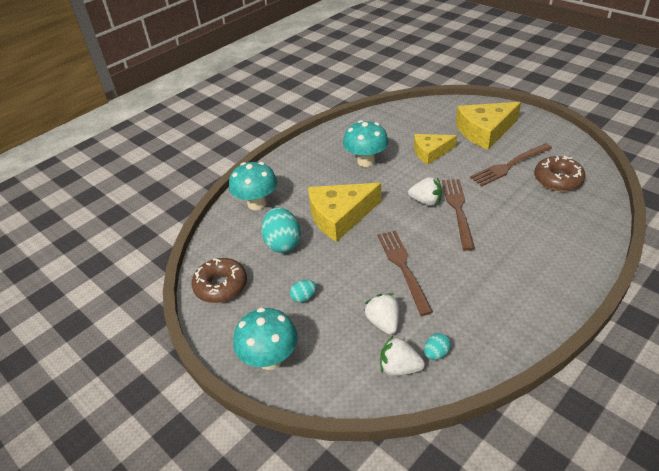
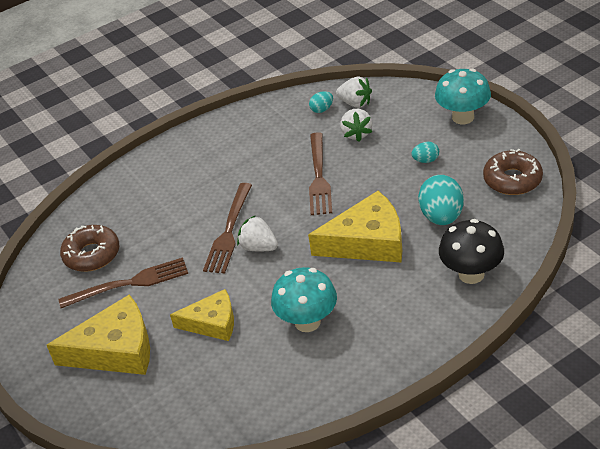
camera: 165 degrees left, 0 degrees up
(257, 203) = (471, 274): turquoise mushroom -> black mushroom

